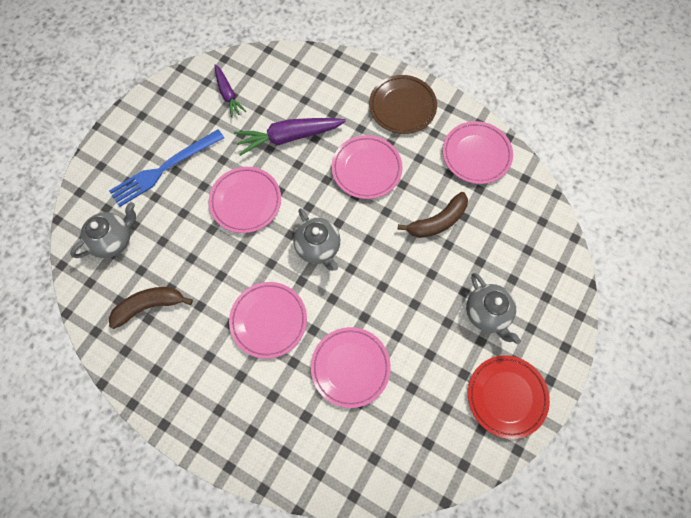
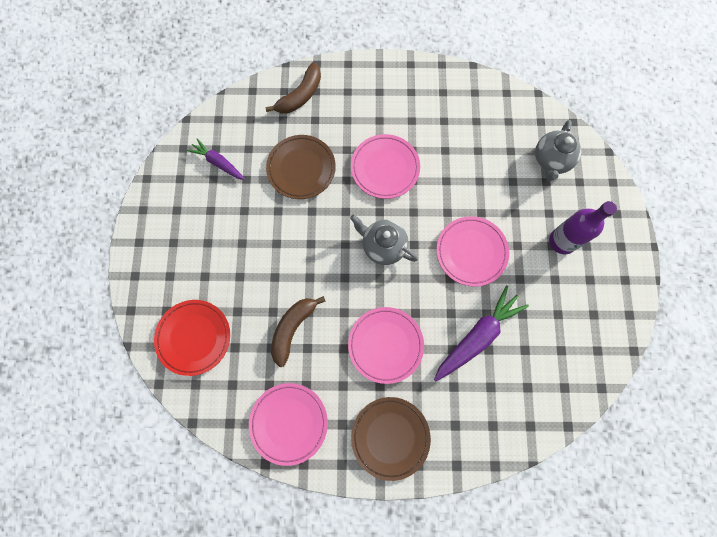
camera: 150 degrees right, 5 degrees up
(149, 306) = (482, 130): brown banana -> brown banana (300, 95)
(164, 169) = (562, 241): blue fork -> purple bottle
(228, 94) = (566, 348): purple carrot -> purple carrot (218, 163)
(350, 367) = (301, 168): pink plate -> brown plate
(487, 313) = (211, 268): grey teapot -> none
(506, 396) = (169, 211): red plate -> red plate (194, 337)

